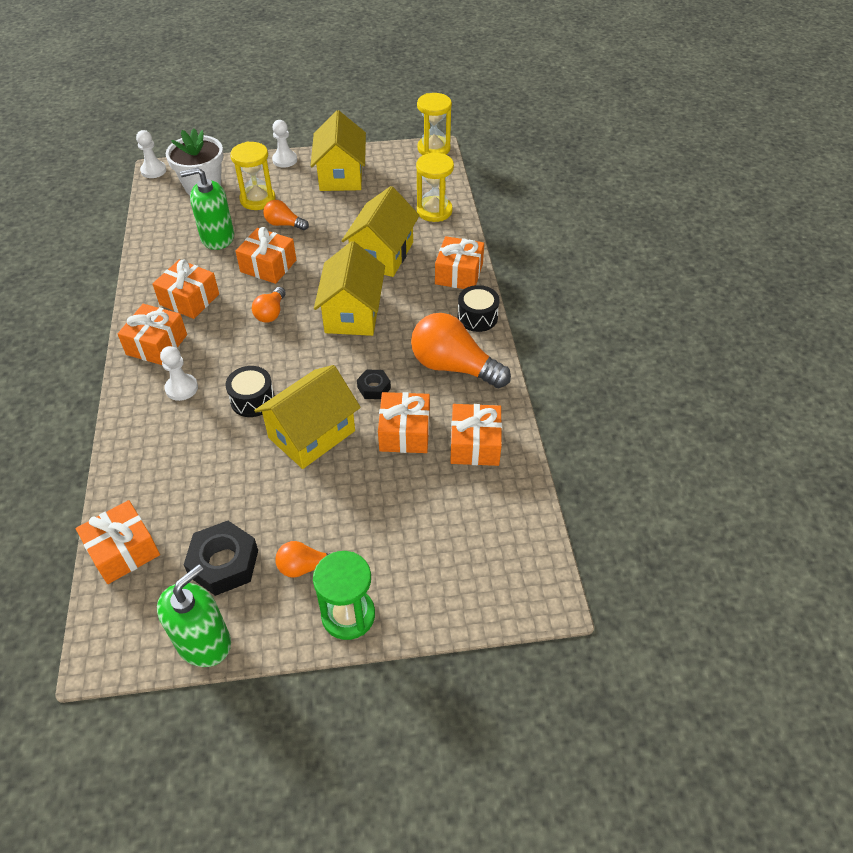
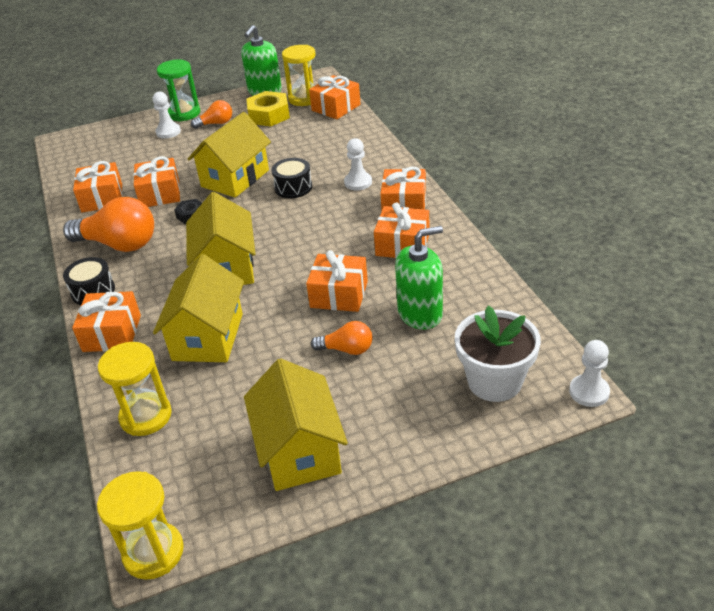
camera: 170 degrees right, 10 degrees down
(224, 563) = (269, 115): black nut -> yellow nut
(258, 199) = (403, 378): yellow hourglass -> yellow hourglass (304, 98)
(271, 313) = (311, 250): orange light bulb -> none
(285, 160) = (403, 461): white pawn -> white pawn (168, 132)

